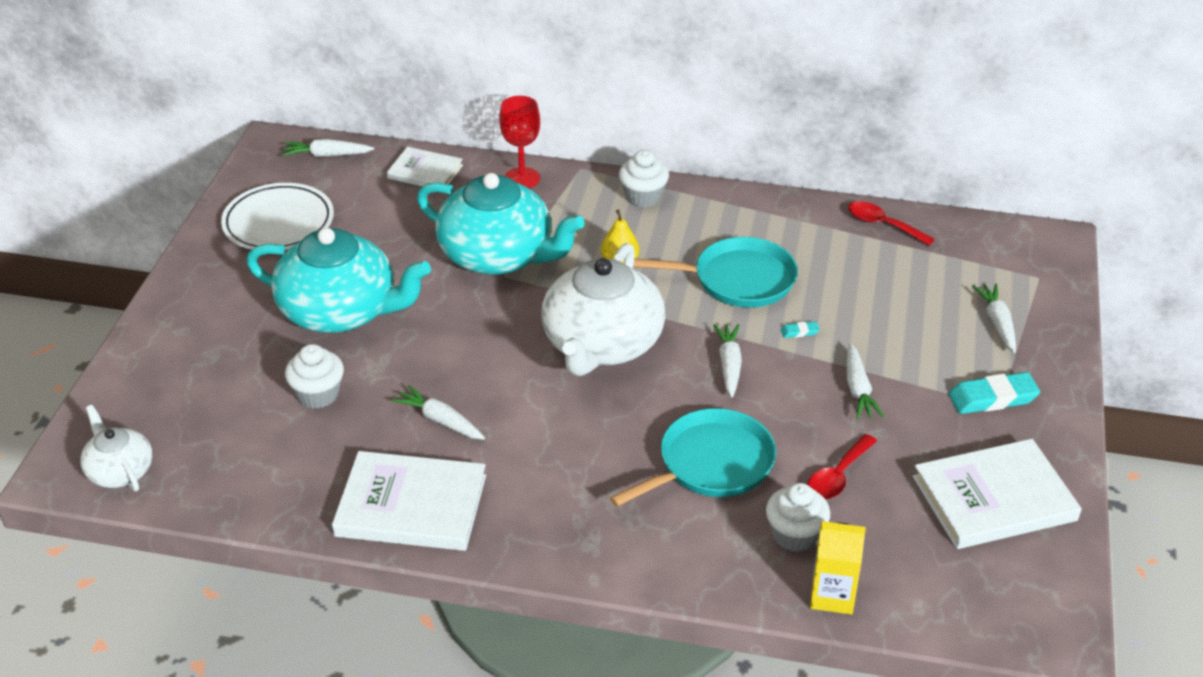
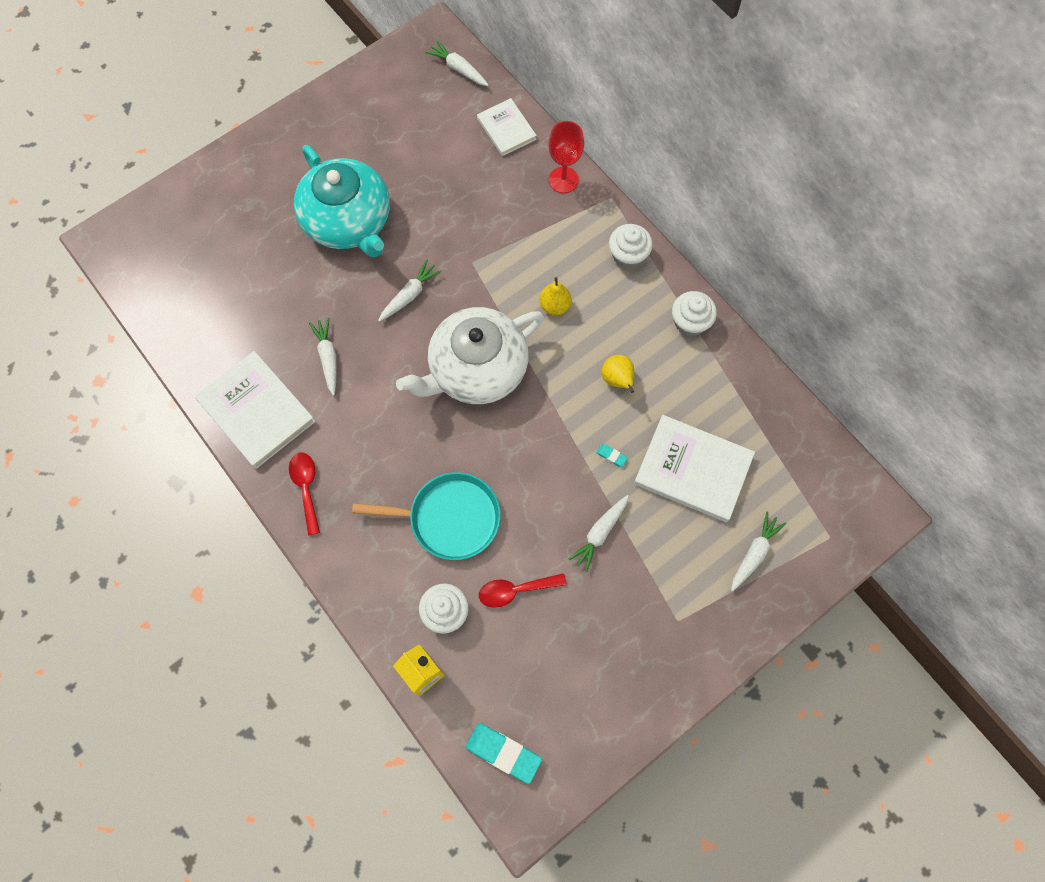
camera: 40 degrees right, 30 degrees up
(120, 471) = (132, 262): white teapot -> none
(278, 223) = (377, 114): white plate -> none
(318, 394) = (279, 282): white cupcake -> white cupcake (690, 322)
(498, 256) = (484, 242): turquoise teapot -> none
(729, 365) = (538, 448): white carrot -> white carrot (409, 295)
(739, 279) = (617, 380): turquoise pan -> yellow pear
(882, 225) = (769, 404): red spoon -> red spoon (306, 488)
(992, 398) = (680, 612): turquoise eraser -> turquoise eraser (503, 753)
(994, 499) = (593, 688): white book -> white book (692, 470)

